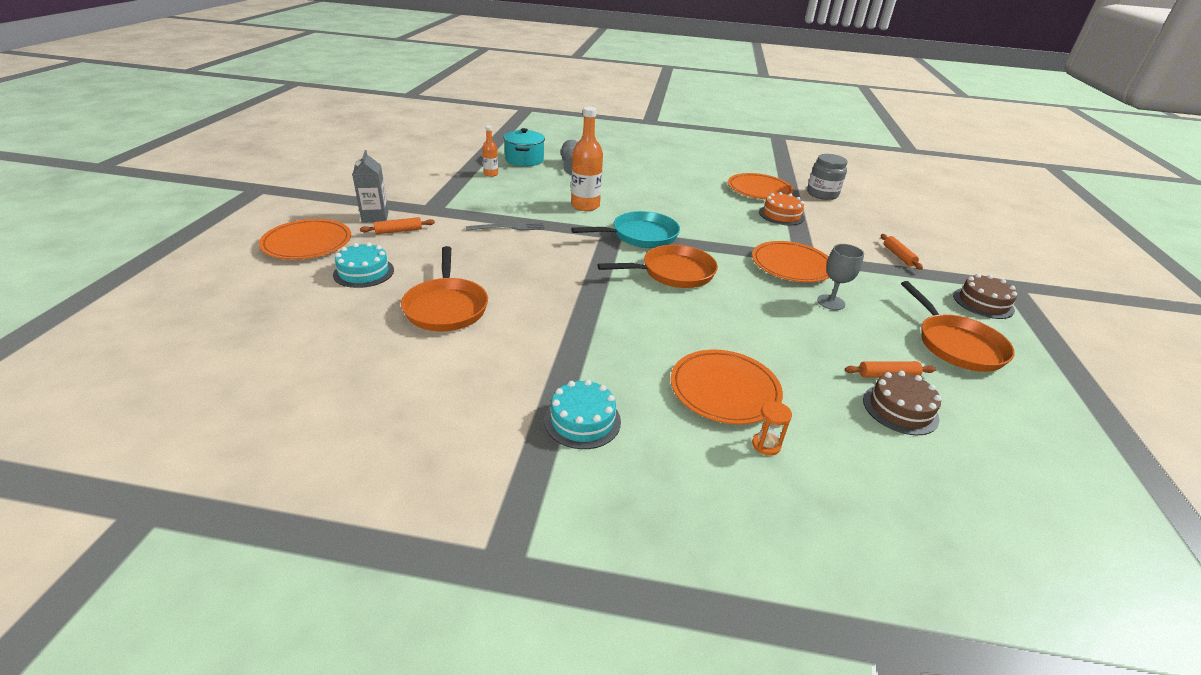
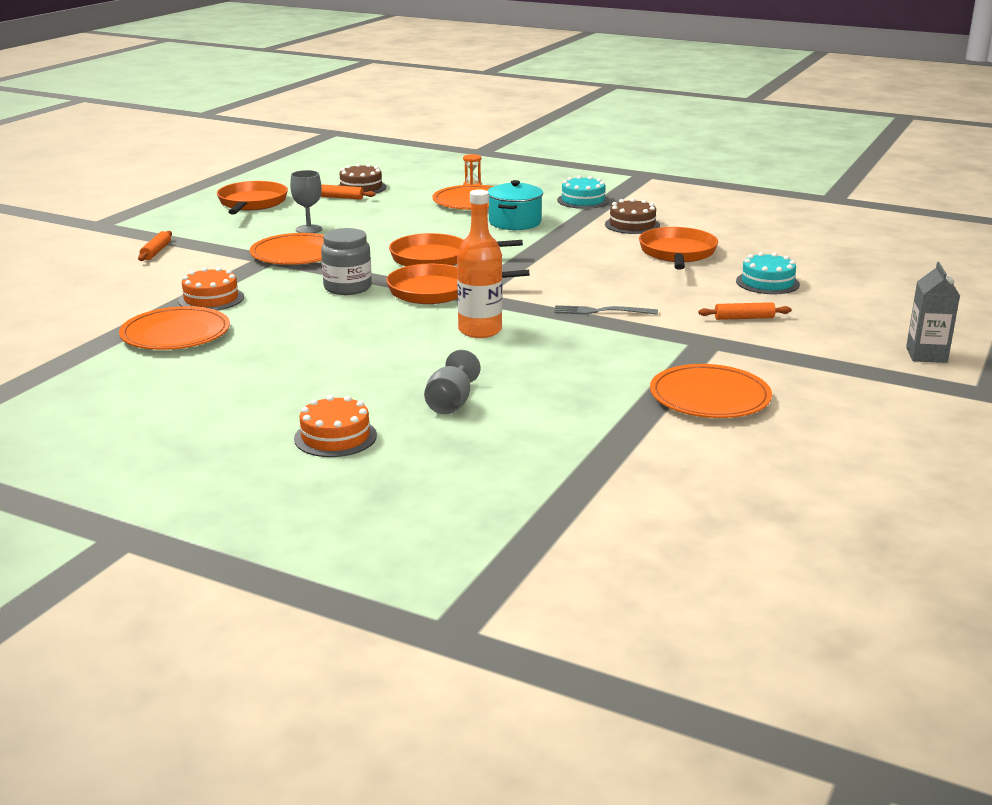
camera: 160 degrees left, 10 degrees down
(307, 243) = (850, 313): orange plate -> orange plate (709, 397)
(375, 217) = (782, 337): grey carton -> grey carton (926, 355)
(491, 174) = (610, 394): orange bottle -> none
(524, 160) = (537, 422): turquoise pot -> turquoise pot (515, 222)
(612, 150) = (335, 437): none -> orange cake
(640, 236) = (437, 291): turquoise pan -> orange pan
(822, 194) = (87, 320): grey jar -> grey jar (347, 287)
(983, 303) = (162, 218): brown cake -> brown cake (632, 225)

